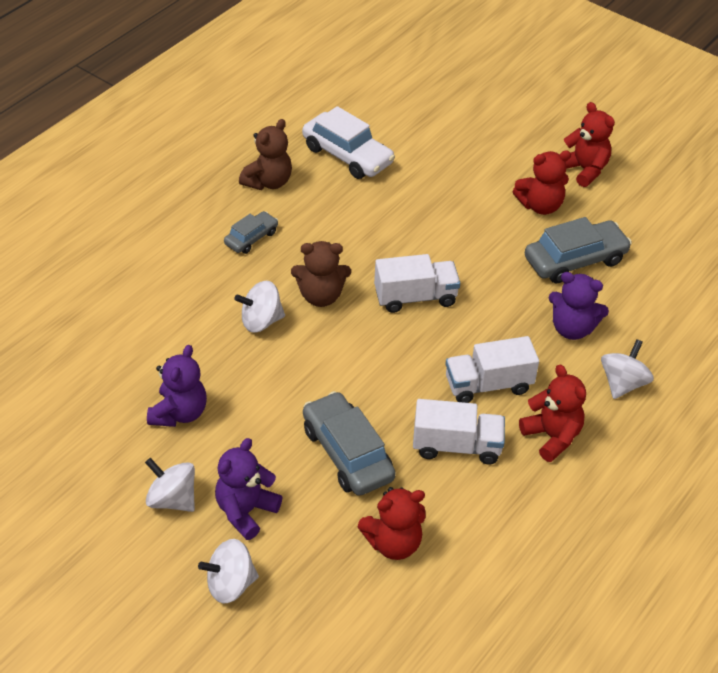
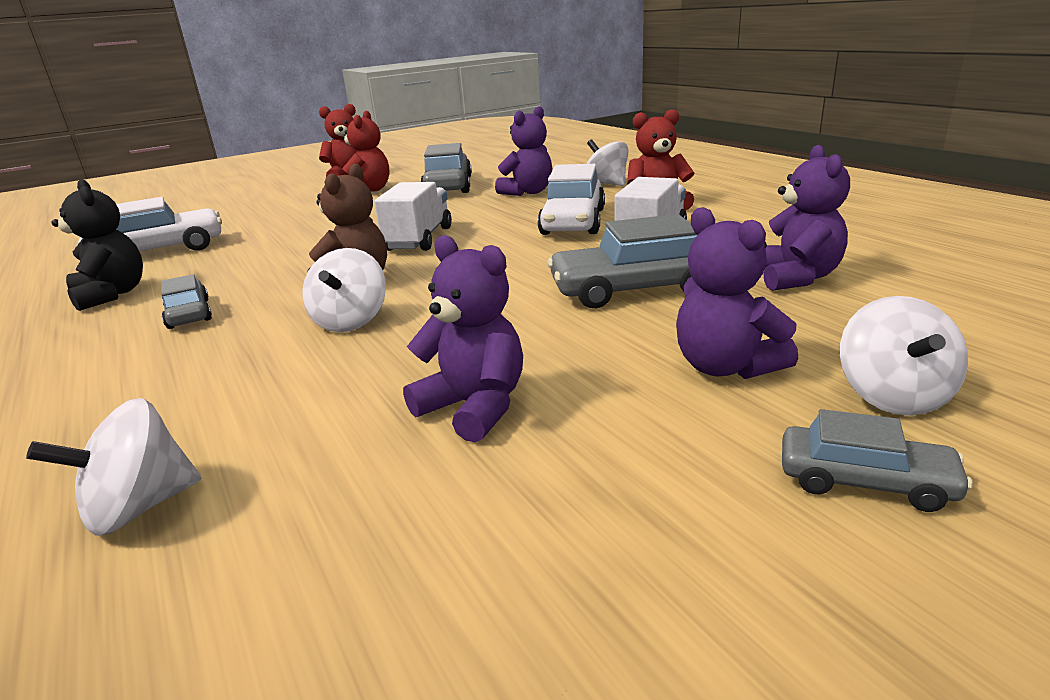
camera: 65 degrees left, 20 degrees down
(152, 568) = (865, 481): none -> grey car
(172, 499) = (682, 436): white spinning top -> white spinning top (140, 507)
(268, 182) = (111, 295): brown teddy bear -> black teddy bear
(393, 543) = (796, 278): red teddy bear -> purple teddy bear
(488, 385) = (573, 222): white truck -> white car

